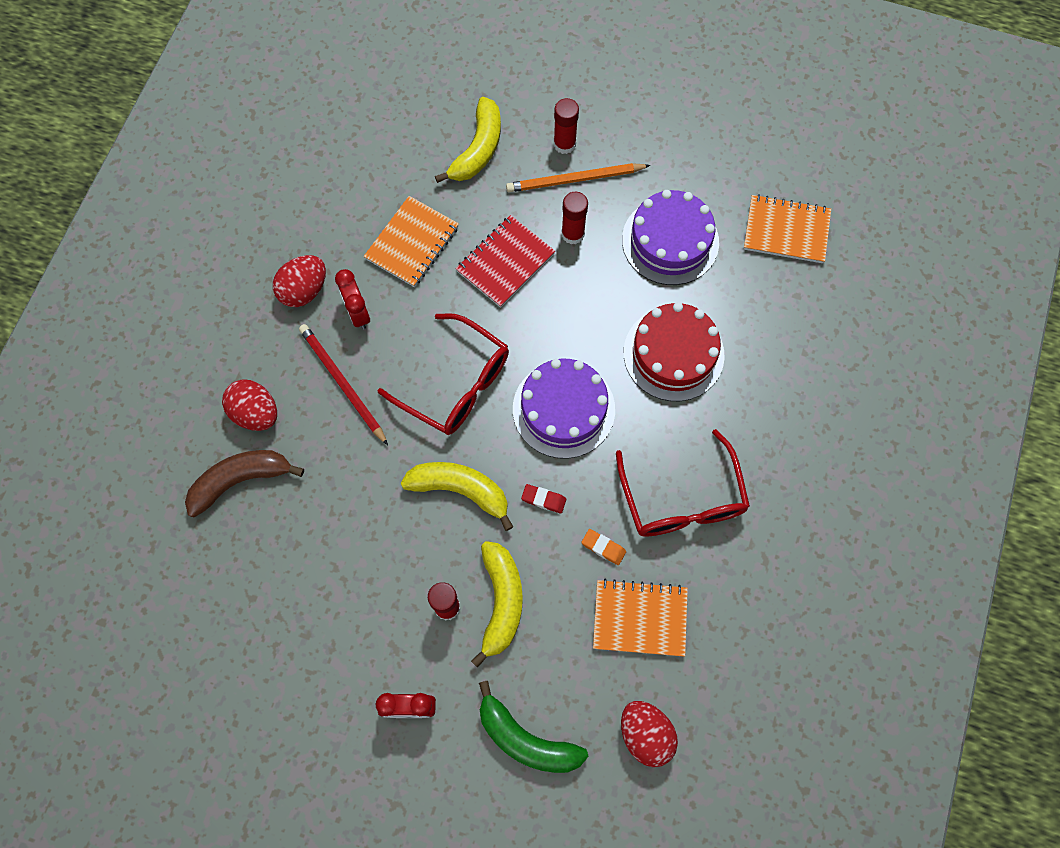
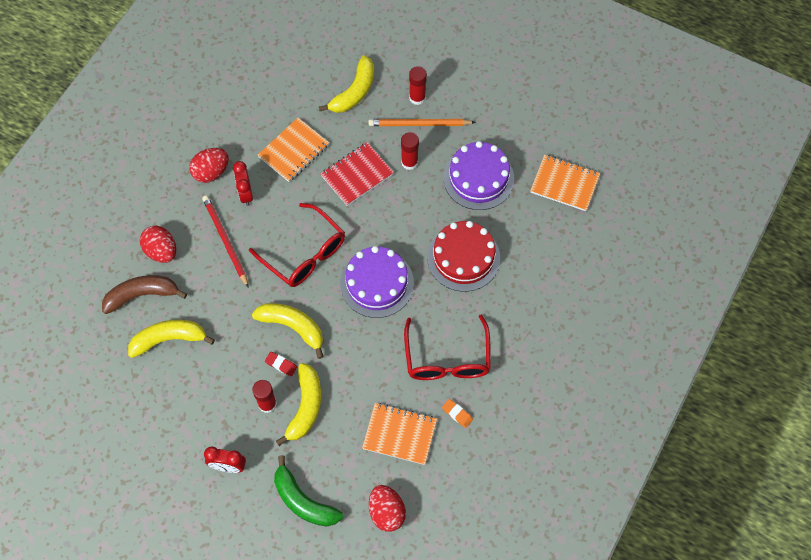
camera: 10 degrees right, 5 degrees down
(290, 537) = (169, 339): none -> yellow banana
(543, 499) = (349, 343): red eraser -> red eraser (281, 365)
(603, 547) = (384, 382): orange eraser -> orange eraser (457, 414)

